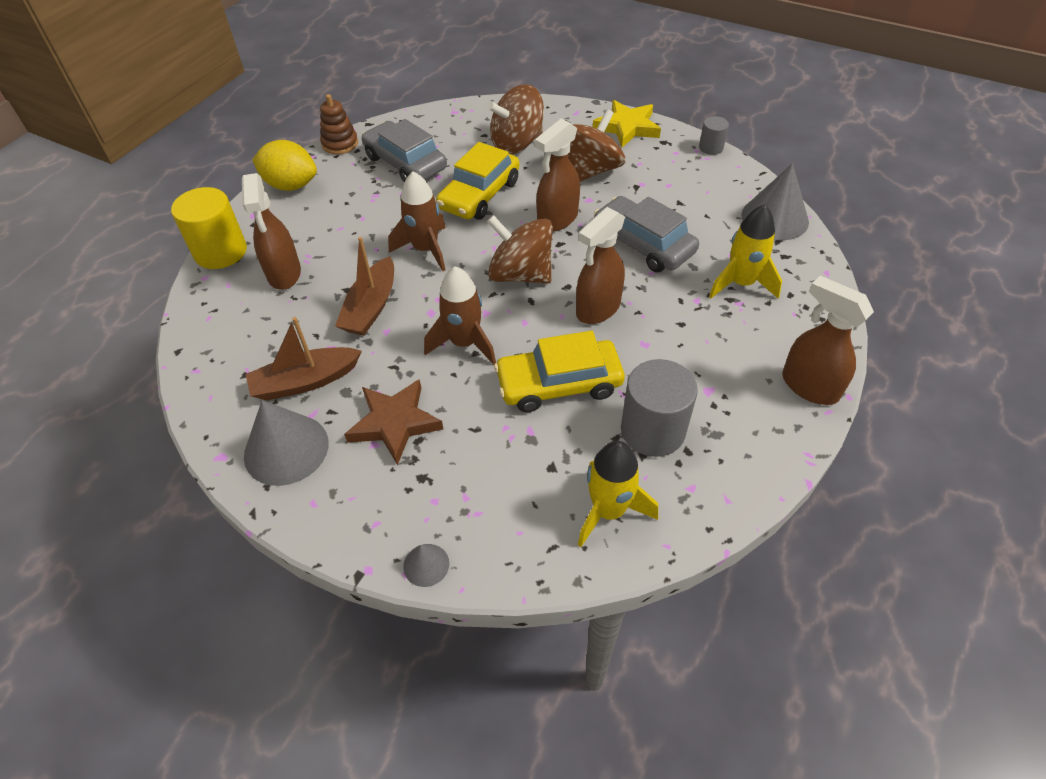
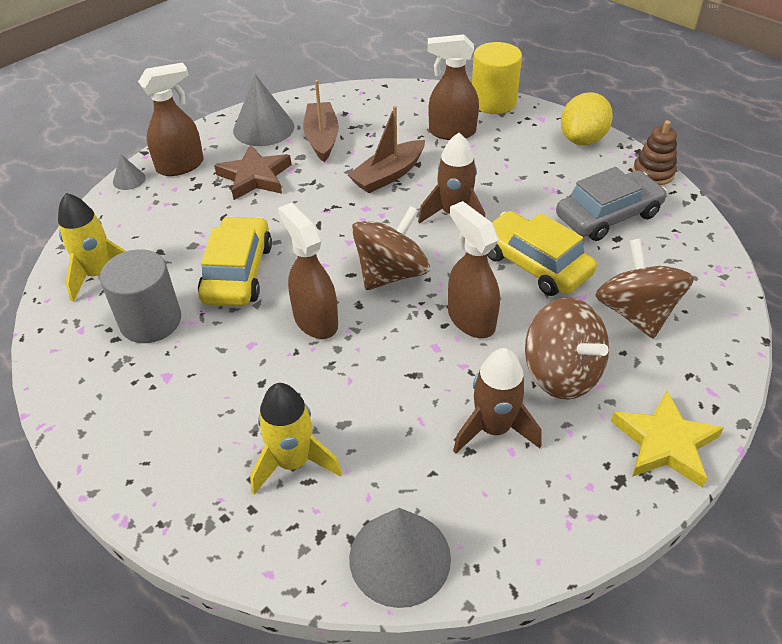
camera: 105 degrees right, 5 degrees down
(371, 307) = (388, 175): brown boat -> brown boat turned 75 degrees counterclockwise
(464, 343) = (317, 223): brown rocket -> brown rocket (493, 429)
(643, 244) = (399, 386): grey car -> none
(711, 148) = (595, 539): grey cylinder -> none
(809, 386) = (117, 465): brown spray bottle -> brown spray bottle (181, 166)

